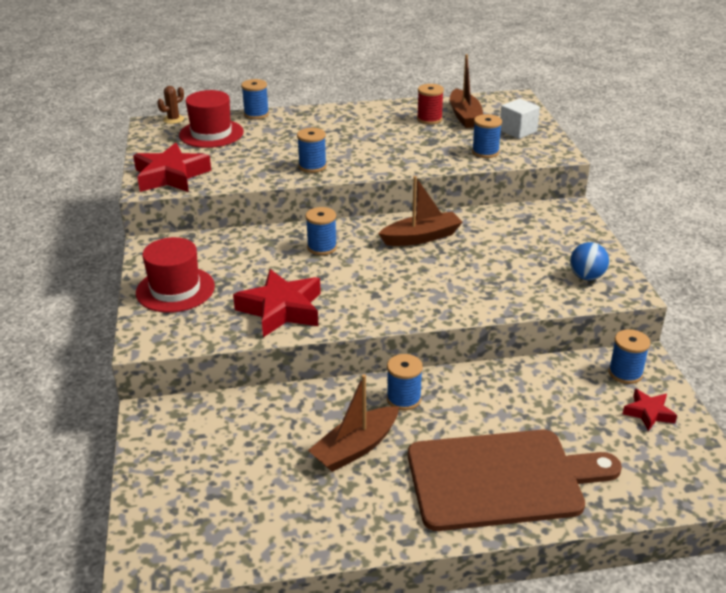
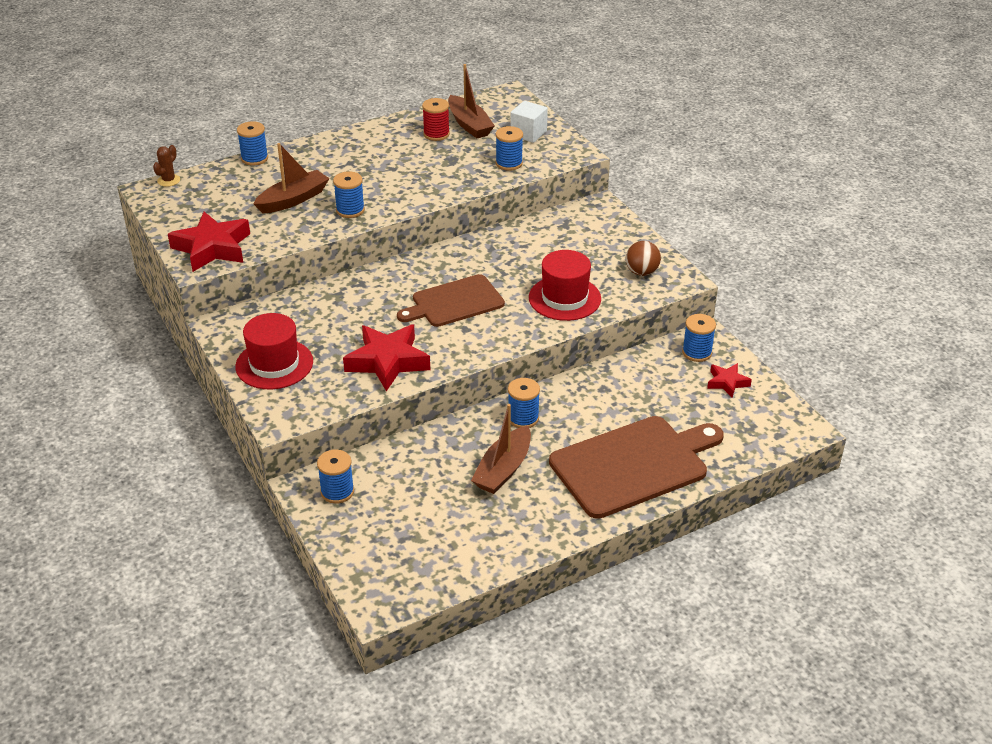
camera: 20 degrees left, 5 degrees up
(211, 133) = (221, 191): red hat -> red hat (564, 298)
(322, 247) = (390, 292): blue spool -> blue spool (337, 491)
(378, 268) = (454, 302): none -> brown cutting board
(421, 237) = (478, 262): brown boat -> brown boat (293, 200)
(586, 277) = (641, 272): blue ball -> brown ball

